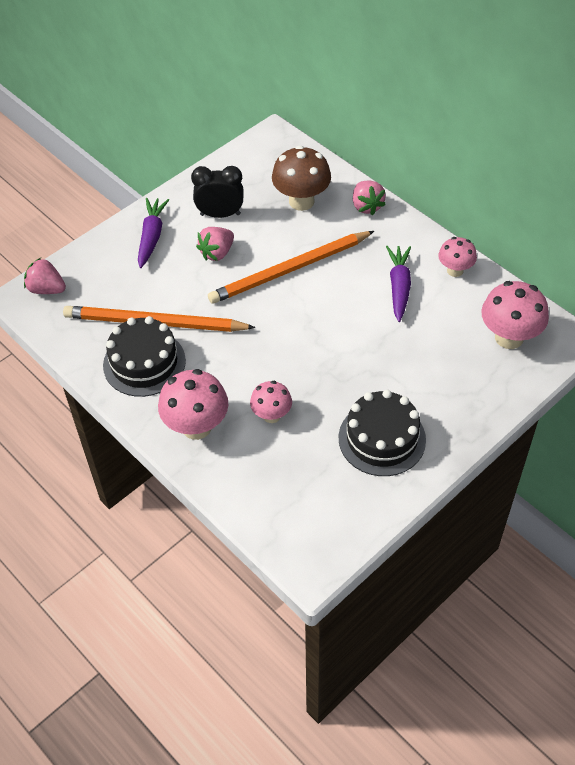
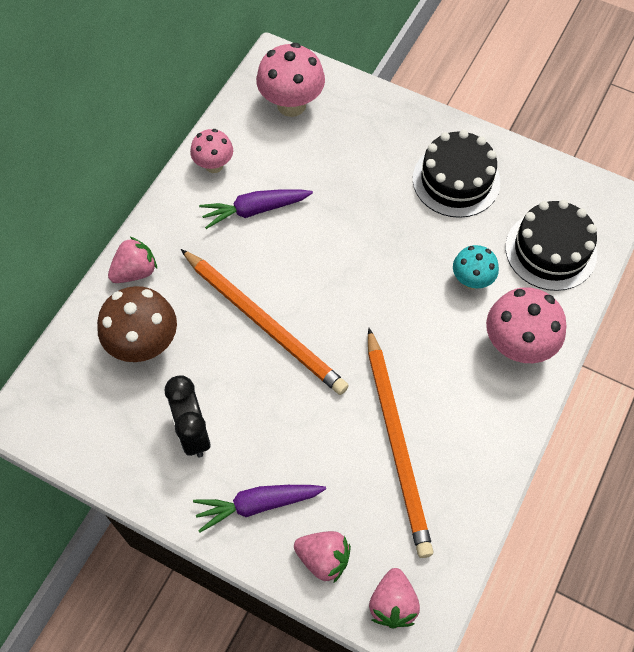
camera: 110 degrees left, 10 degrees up
(144, 363) = (458, 432): black cake -> black cake (550, 250)
(217, 253) = (262, 413): pink strawberry -> pink strawberry (323, 558)
(271, 415) = (471, 280): pink mushroom -> turquoise mushroom

